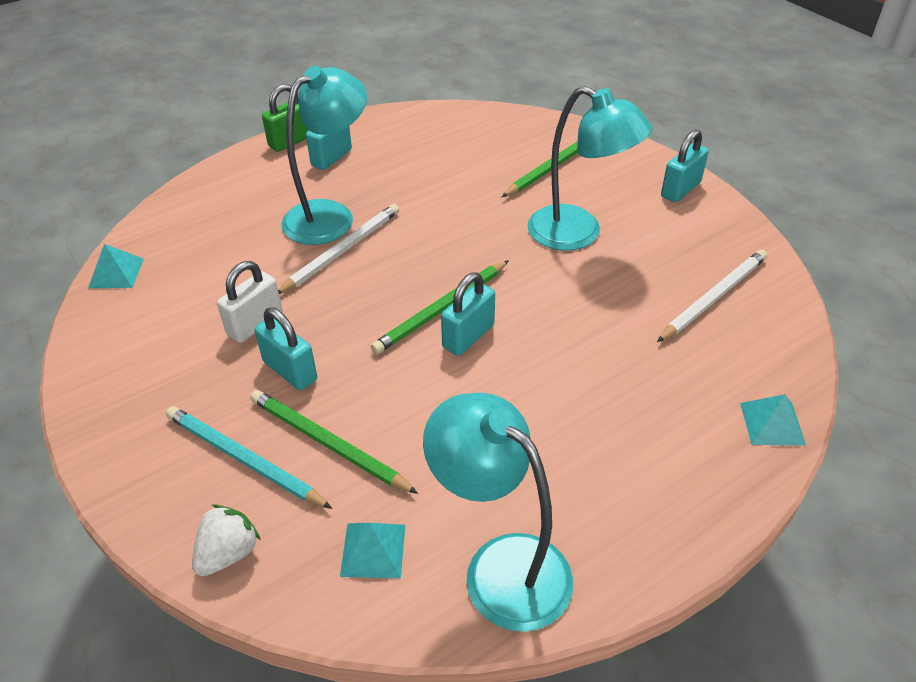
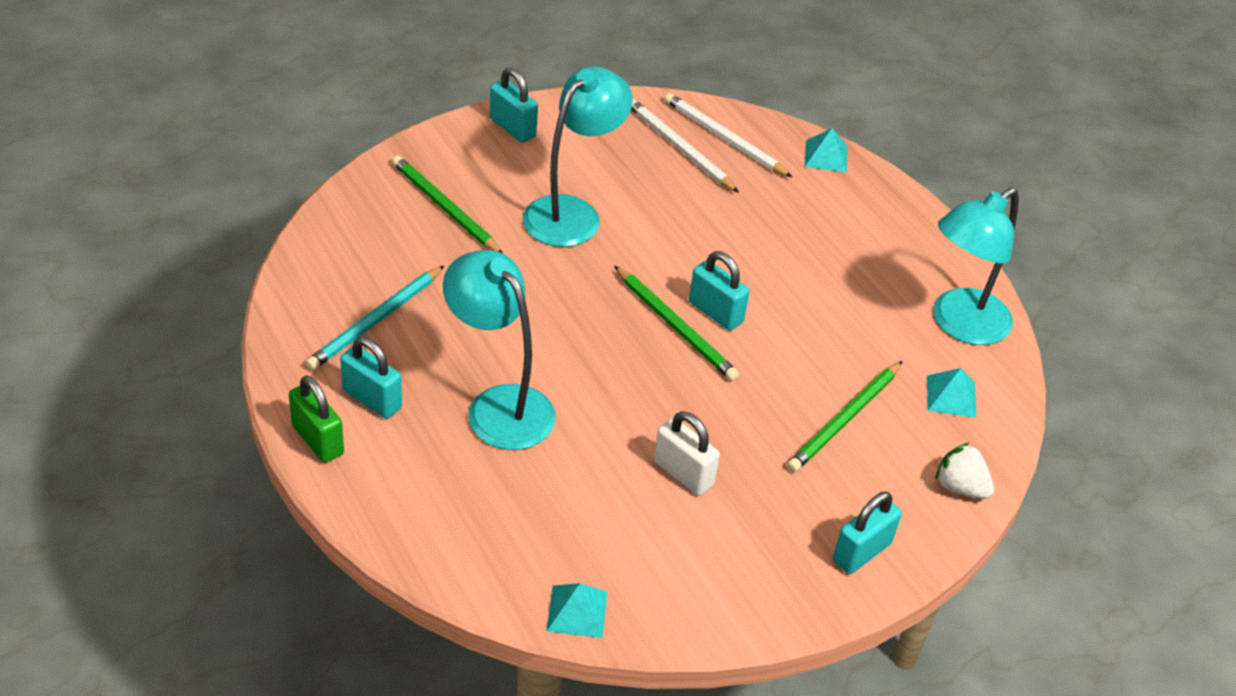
camera: 90 degrees left, 0 degrees up
(244, 459) = (863, 479): turquoise pencil -> turquoise pencil (376, 321)
(290, 371) = (753, 445): turquoise padlock -> turquoise padlock (861, 552)
(342, 251) = (569, 398): white pencil -> white pencil (724, 138)

